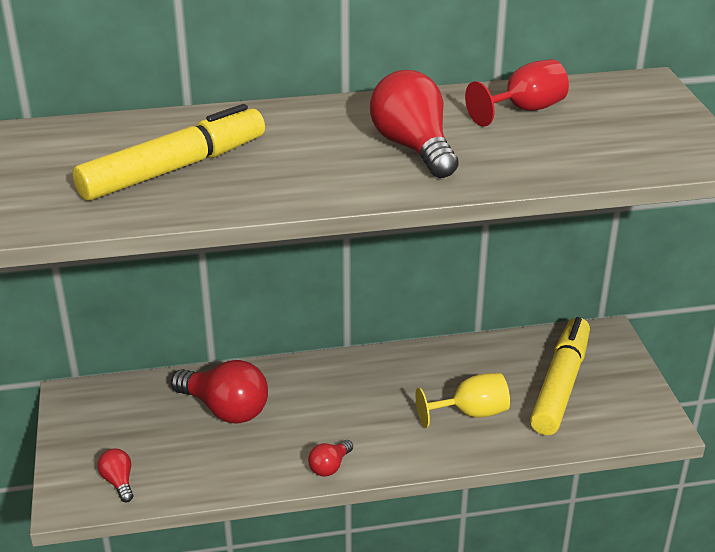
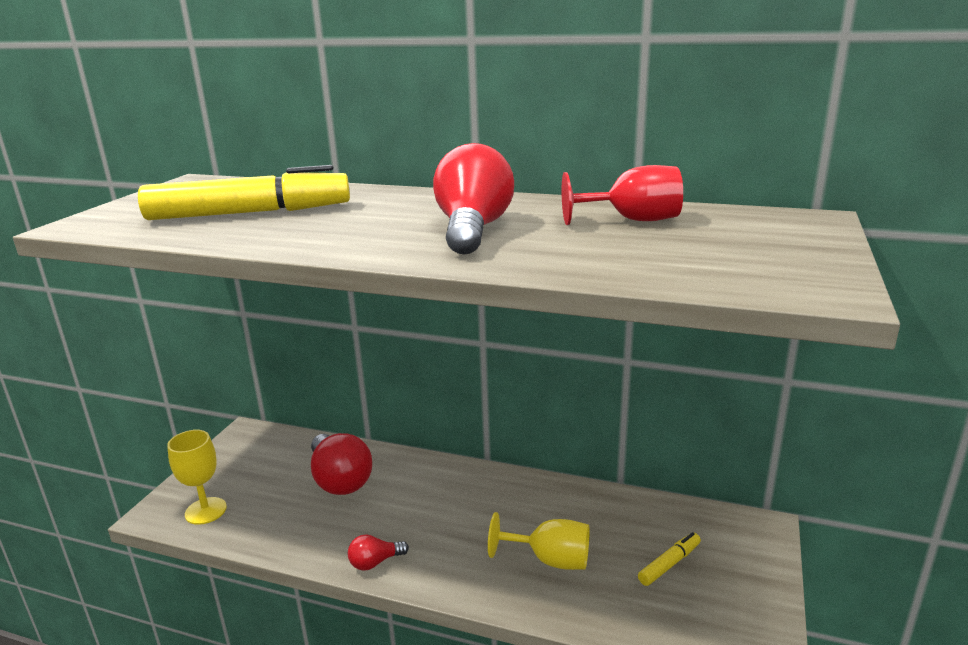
camera: 30 degrees right, 10 degrees down
(118, 482) = (205, 511): red light bulb -> yellow goblet
(561, 385) = (669, 564): yellow marker -> yellow marker, size x0.45

